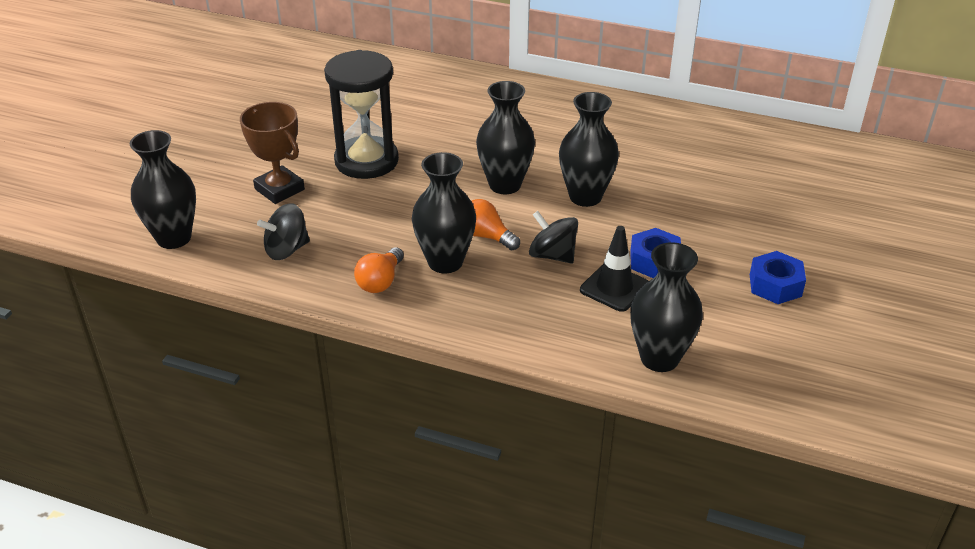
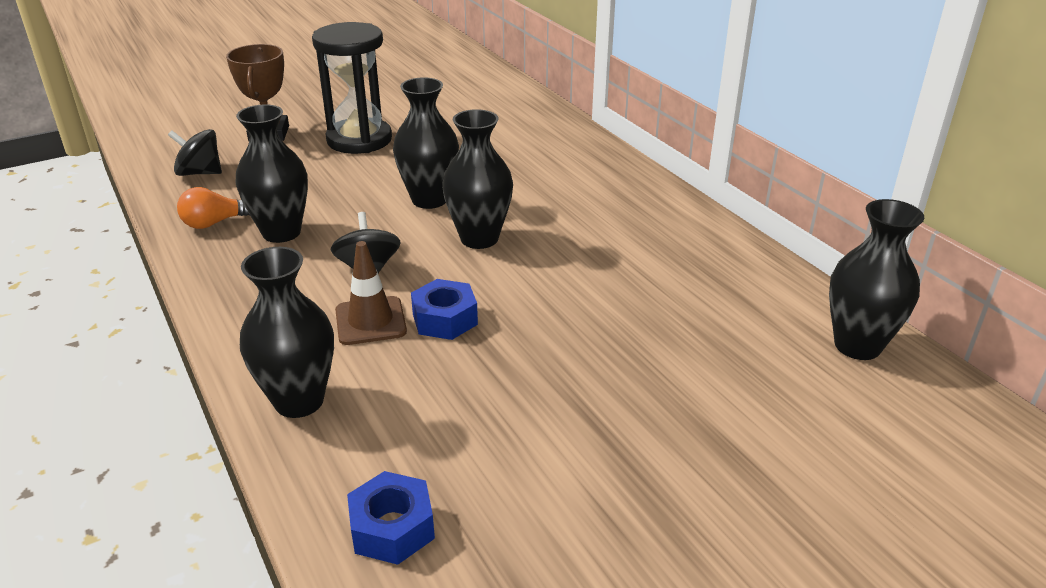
camera: 40 degrees right, 5 degrees down
(174, 238) = (153, 135): black vase -> black vase (857, 345)
(486, 236) = (345, 229): orange light bulb -> none
(614, 287) = (370, 321): black traffic cone -> brown traffic cone
(775, 285) = (523, 404): blue nut -> blue nut (392, 528)

